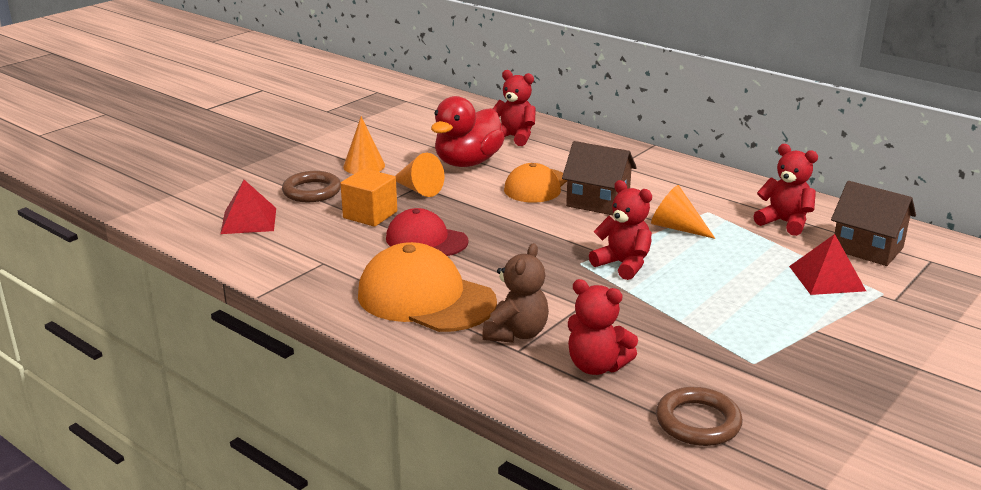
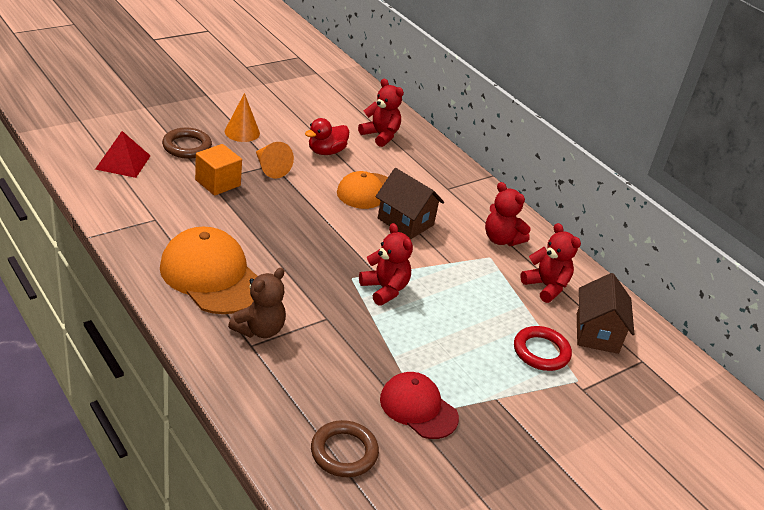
camera: 10 degrees right, 10 degrees up
(426, 240) = (246, 220): red cap -> red cap (418, 408)
(467, 162) = (326, 151): red duck -> red duck, size x0.63
(596, 366) = (301, 378): red teddy bear -> red teddy bear (501, 239)
(676, 227) = (452, 266): orange cone -> none
(826, 278) = (541, 352): red pyramid -> red ring
(867, 249) = (597, 333): brown house -> brown house turned 45 degrees clockwise

